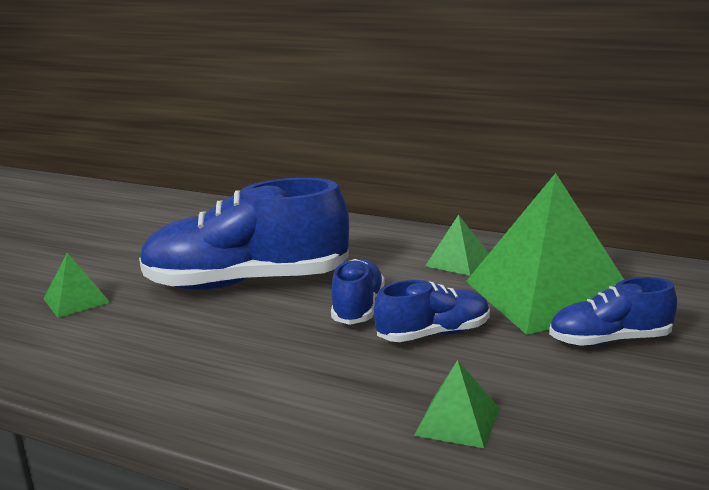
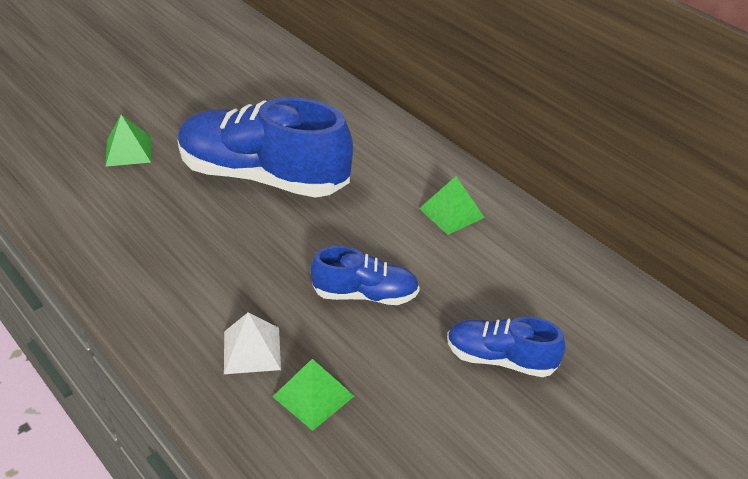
camera: 20 degrees right, 20 degrees up
(355, 407) = (251, 350): none -> white pyramid
(358, 308) = (328, 240): blue shoe -> none
(550, 294) = (497, 283): green pyramid -> none

